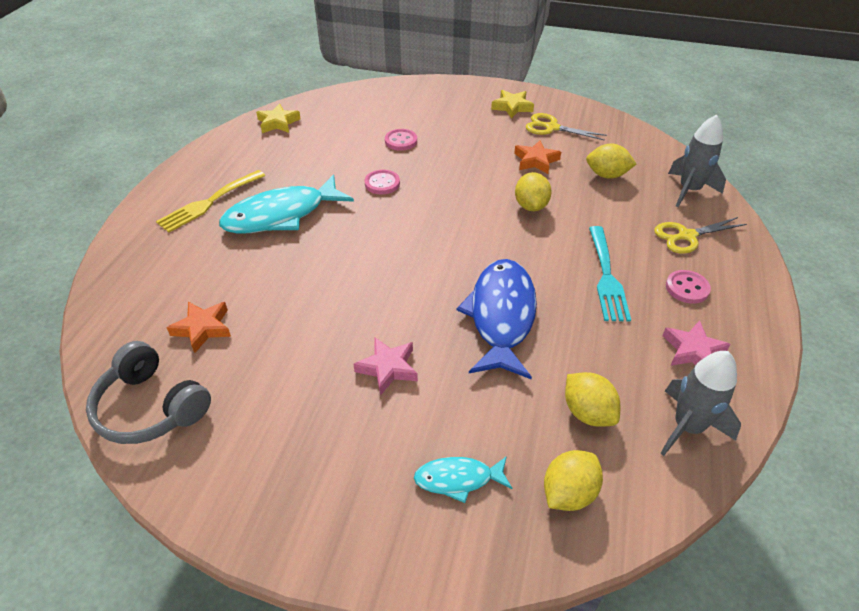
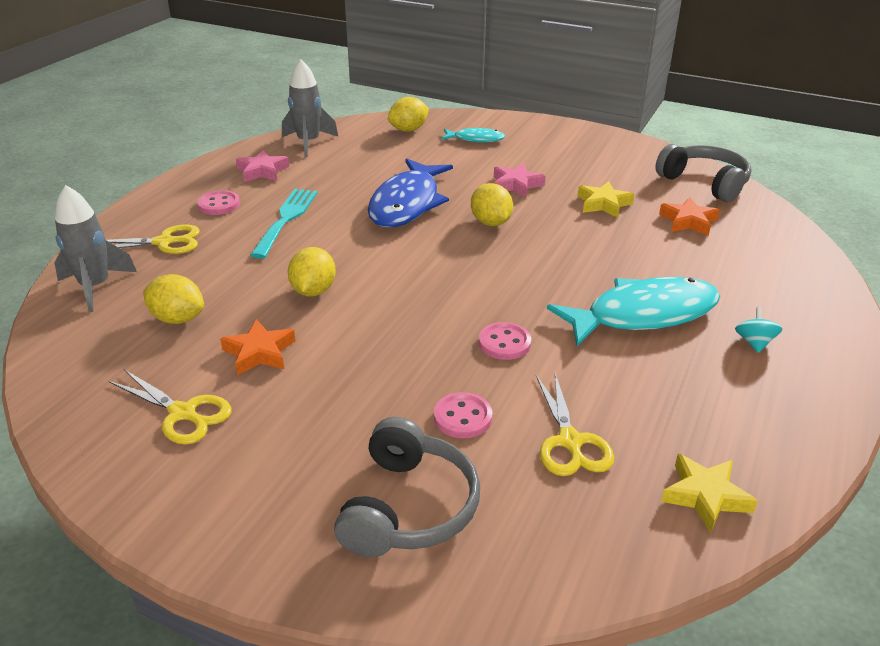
camera: 170 degrees left, 10 degrees down
(209, 203) = (754, 343): yellow fork -> turquoise spinning top
(342, 136) = (570, 442): none -> yellow scissors
(418, 106) = (408, 507): none -> grey headphones
(512, 107) = (216, 476): yellow star -> yellow star (603, 204)
(587, 412) = (372, 153): yellow lemon -> yellow lemon (490, 222)

